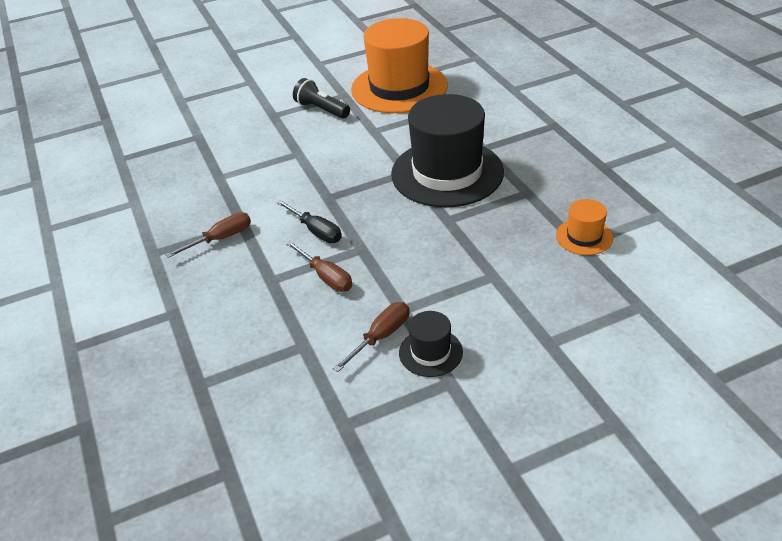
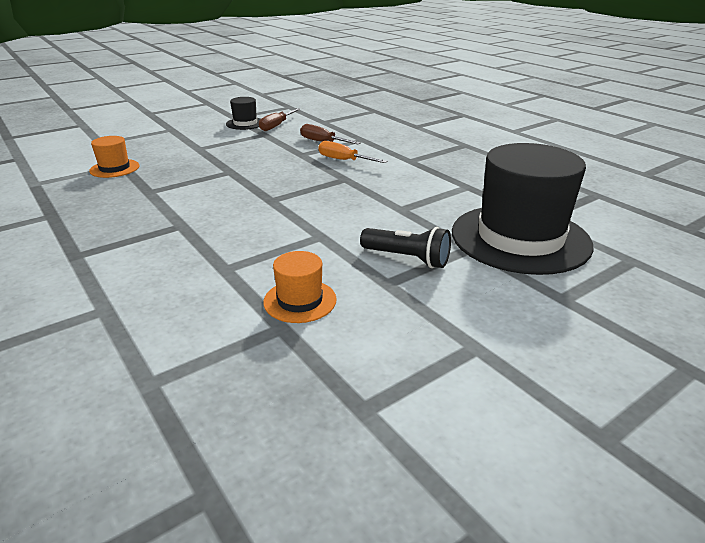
camera: 165 degrees right, 10 degrees down
(221, 238) = (419, 153): brown screwdriver -> none
(316, 231) = (343, 160): black screwdriver -> orange screwdriver
(399, 88) = (300, 301): orange hat -> orange hat, size x0.45
(447, 173) = (227, 201): black hat -> black hat (520, 238)

